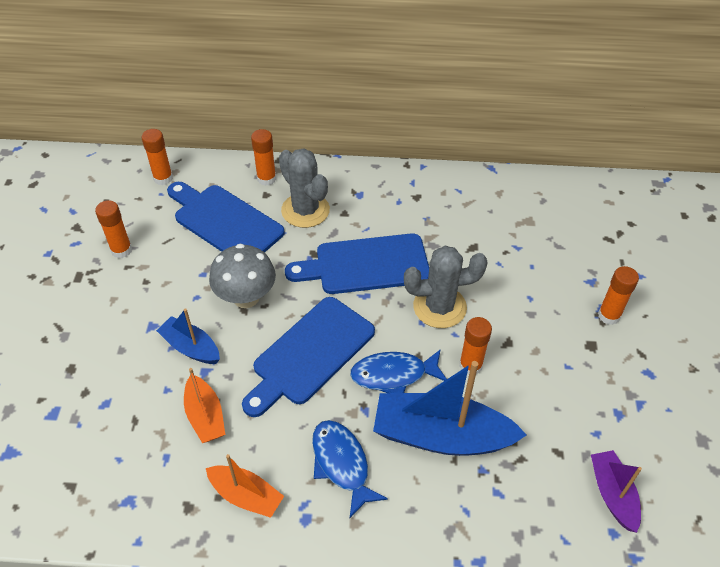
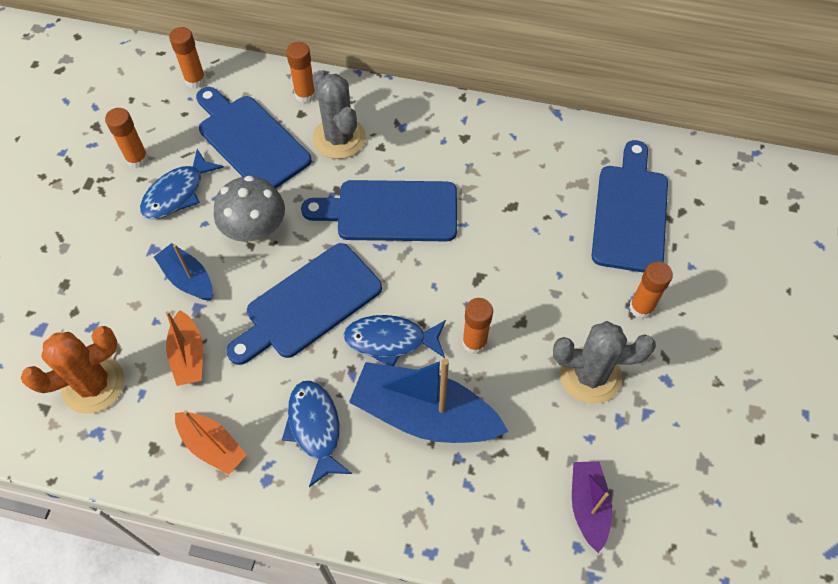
camera: 10 degrees right, 10 degrees up
(116, 456) = (93, 384): none -> orange cactus
(165, 274) = (177, 193): none -> blue fish
(439, 307) = (458, 271): grey cactus -> grey cactus (590, 375)
(576, 239) = (630, 213): none -> blue cutting board

